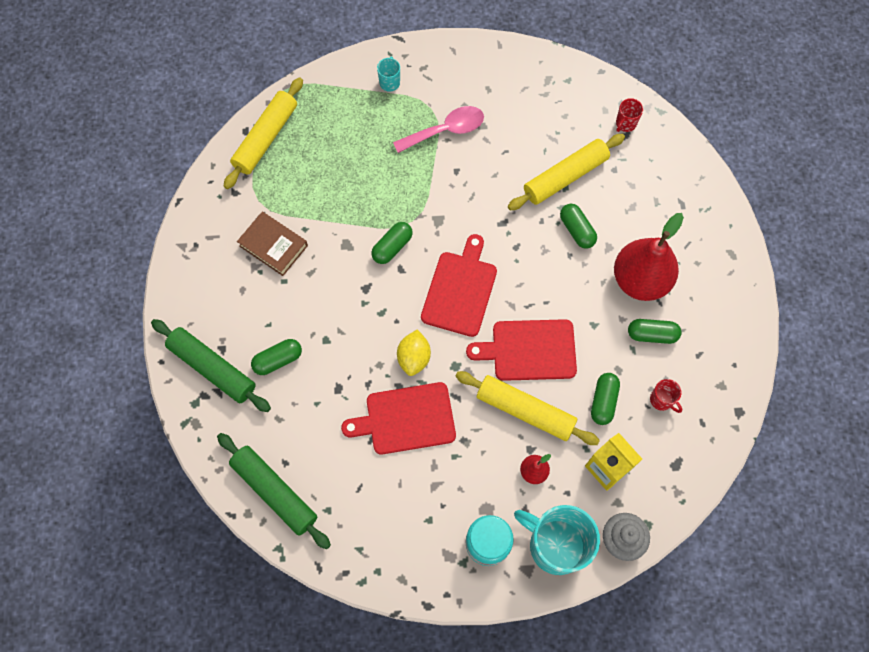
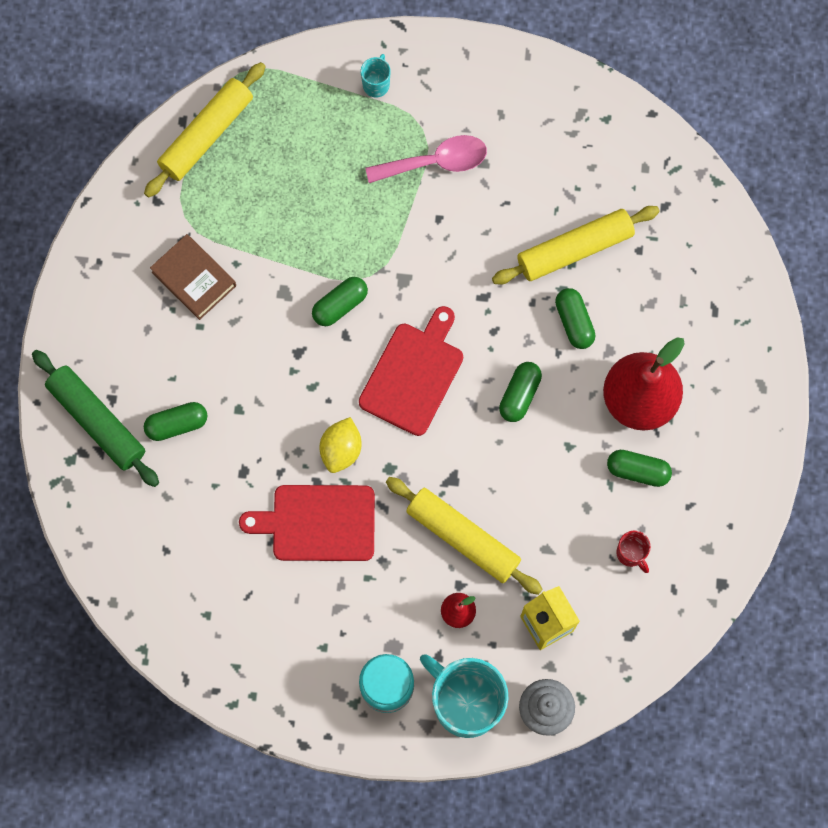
camera: 10 degrees right, 5 degrees up
(274, 492) = (148, 582): green rolling pin -> none
(529, 350) = (483, 464): red cutting board -> none
(603, 401) = (560, 543): green capsule -> green capsule (519, 395)
(625, 124) = (667, 191): red mug -> none

